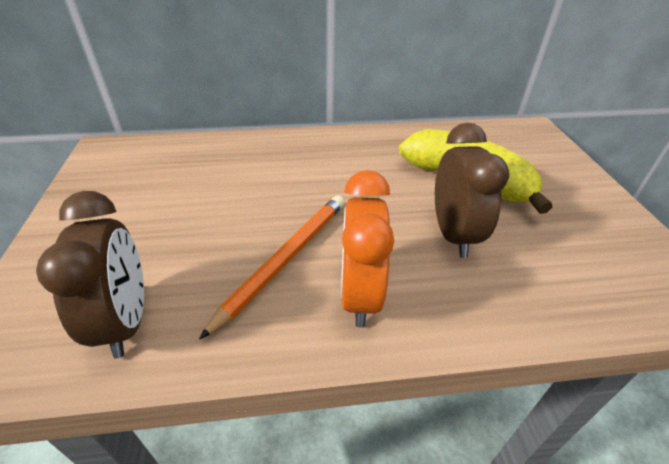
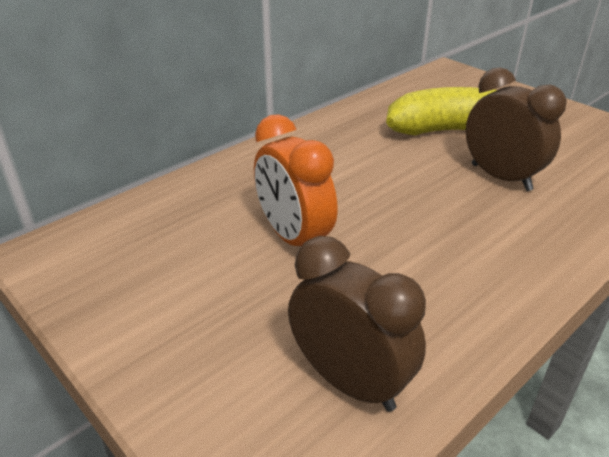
camera: 35 degrees left, 5 degrees down
(285, 259) = (407, 258): orange pencil -> none
(359, 294) = (499, 253): orange clock -> orange clock (294, 238)

